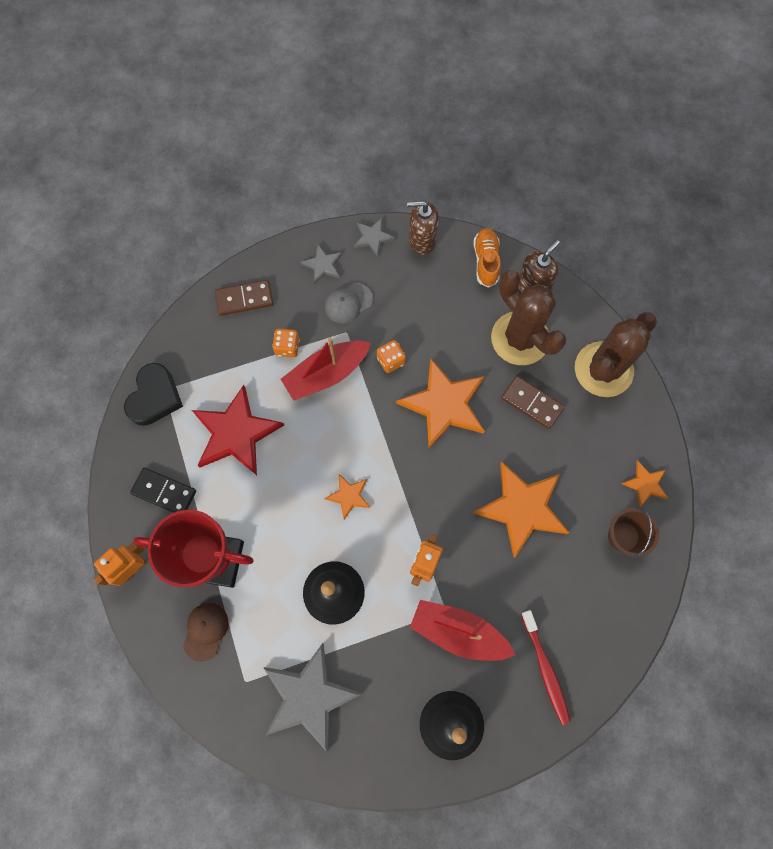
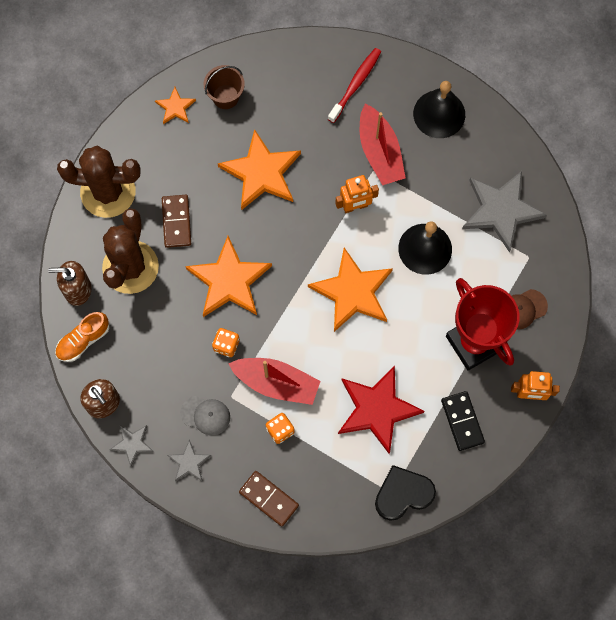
camera: 130 degrees left, 0 degrees up
(349, 496) = (352, 292): orange star -> orange star, size x2.03

